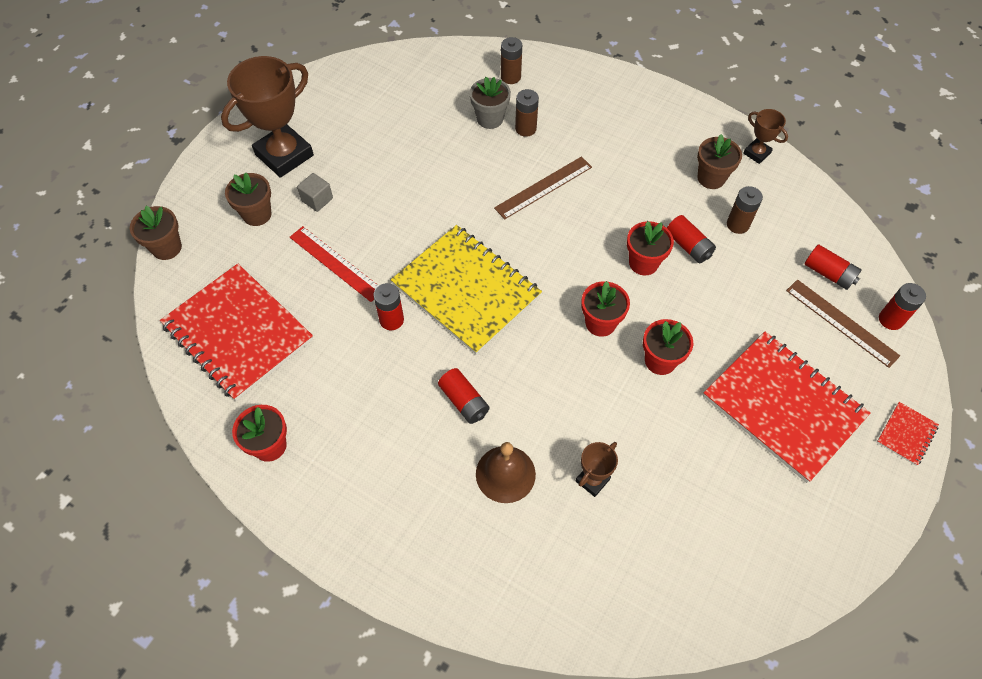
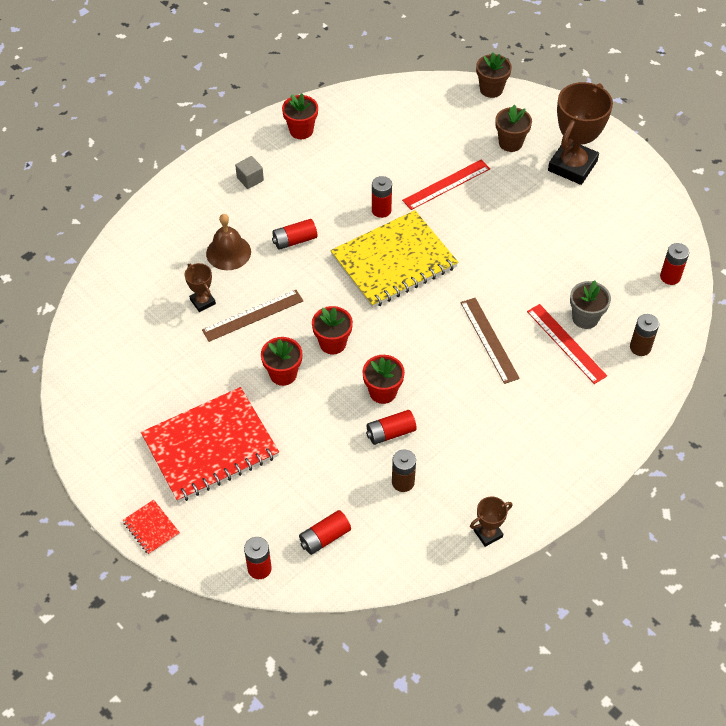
camera: 105 degrees right, 5 degrees down
(238, 333) = (399, 122): red notebook -> none
(284, 155) = (572, 166): brown trophy -> brown trophy turned 60 degrees clockwise
(317, 199) = (516, 181): grey cube -> grey cube (250, 179)
(418, 65) = (670, 277): none -> red battery
(525, 129) = (566, 343): brown battery -> red ruler
(711, 178) = (465, 480): brown flower pot -> none
(841, 322) = (271, 525): brown ruler -> brown ruler (253, 315)

